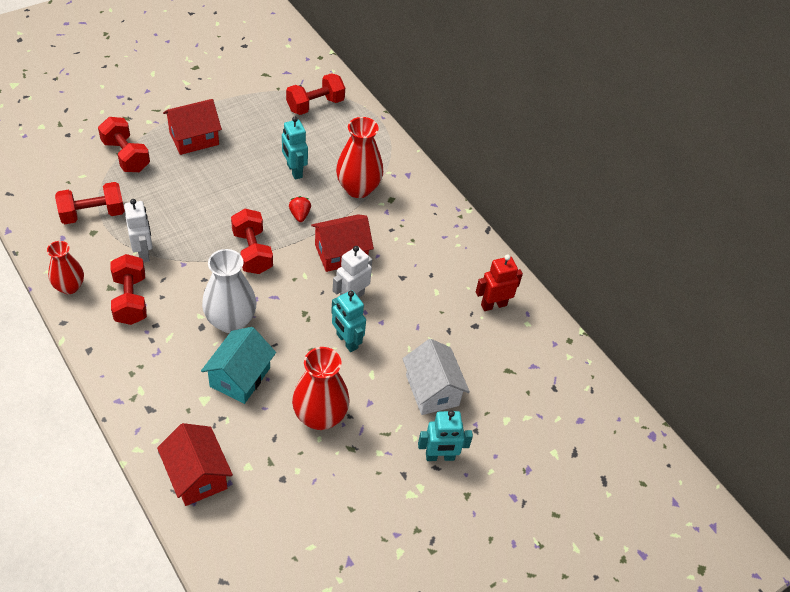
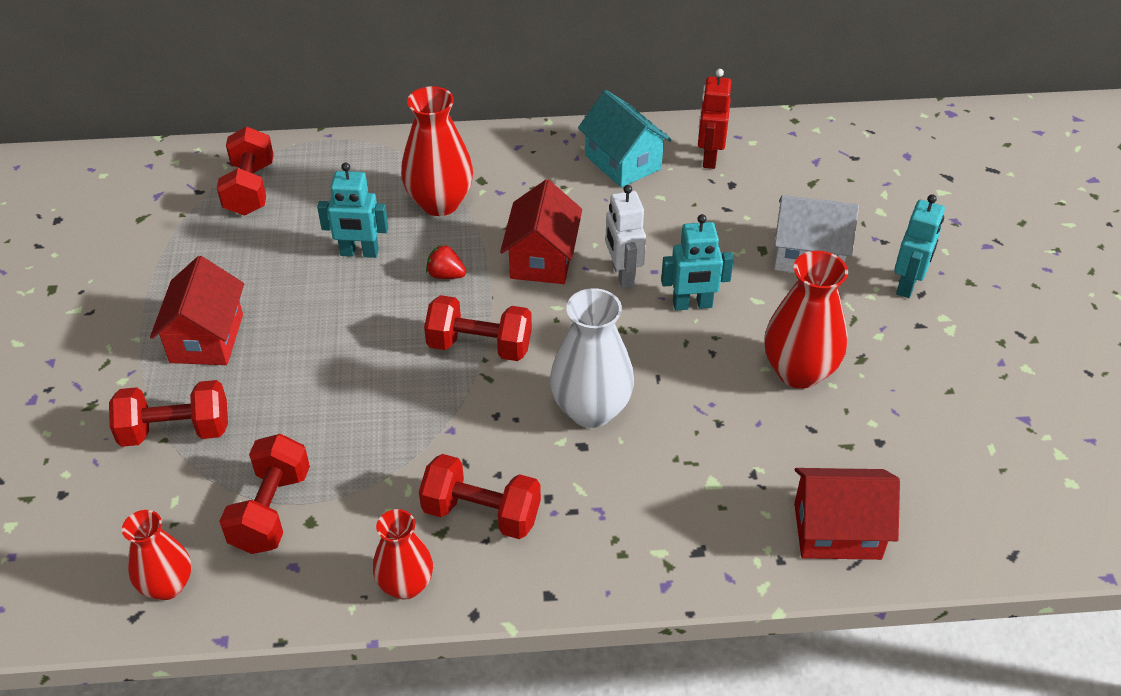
camera: 55 degrees left, 5 degrees down
(30, 197) = (167, 586): none -> red vase
(143, 252) = (397, 470): white robot -> none
(240, 377) = (694, 431): turquoise house -> turquoise house (623, 162)

